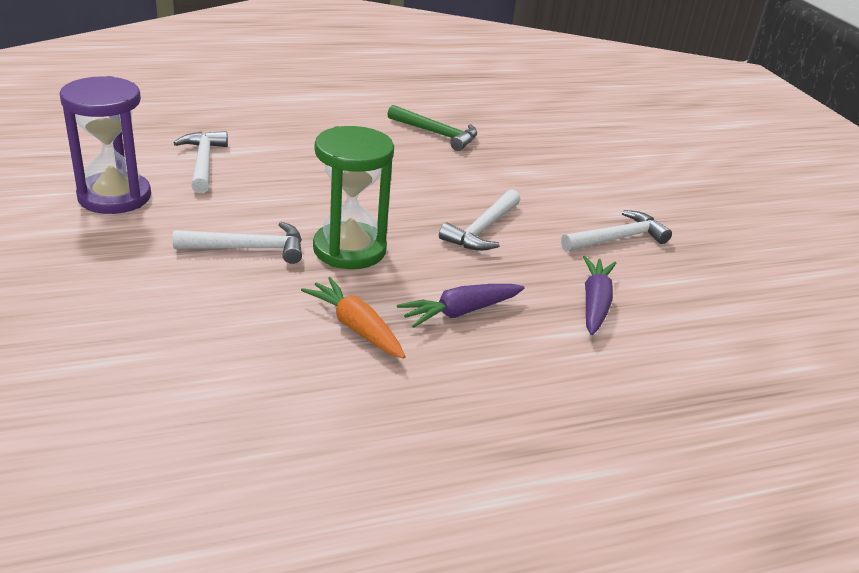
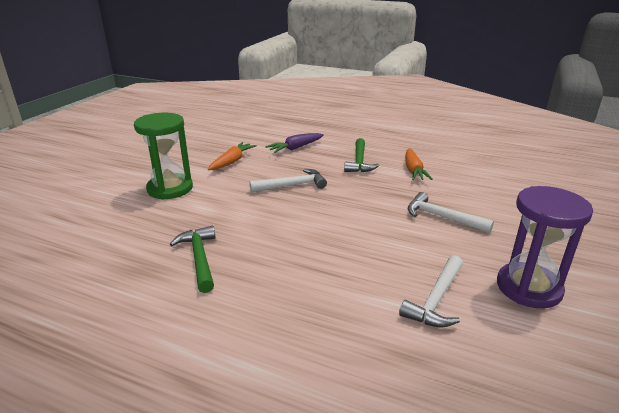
camera: 135 degrees left, 5 degrees down
(349, 249) = (381, 199): green hourglass -> green hourglass (170, 188)
(460, 312) = (359, 162): purple carrot -> green hammer
(617, 239) = (232, 161): white hammer -> orange carrot

